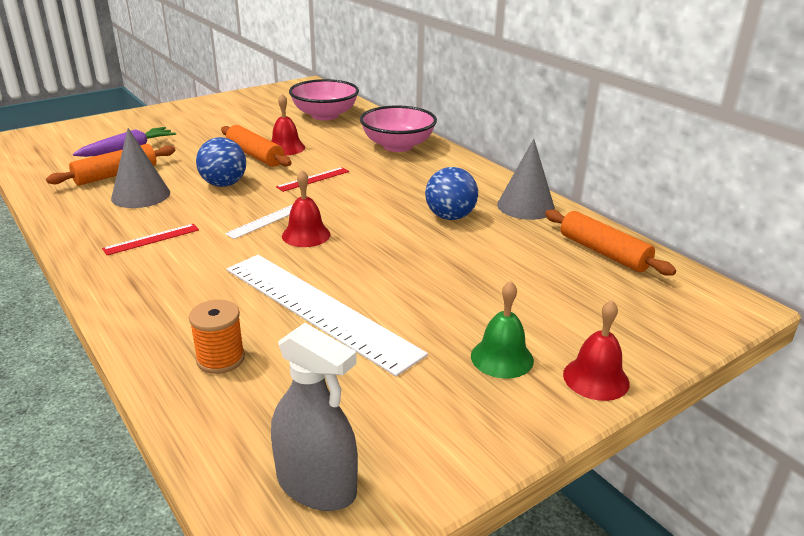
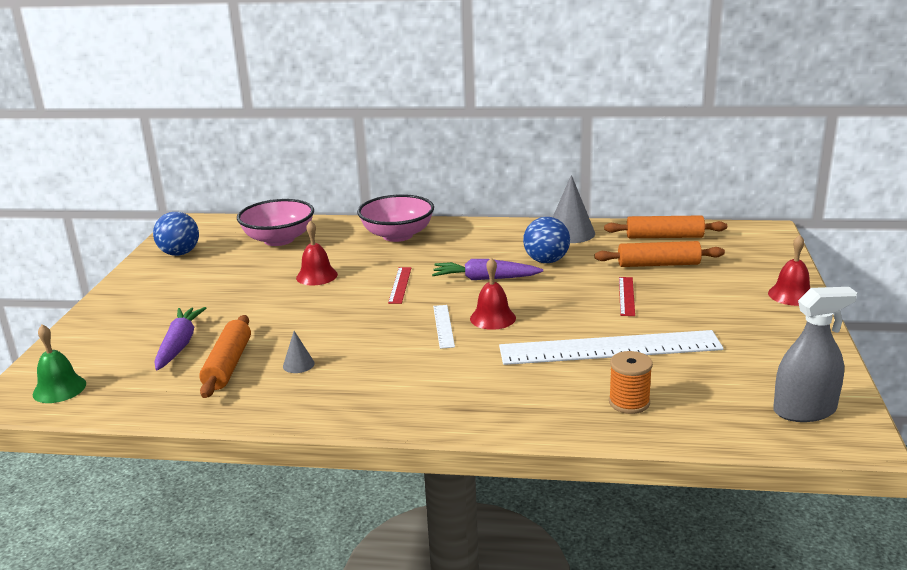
camera: 45 degrees left, 5 degrees down
(141, 195) = (298, 364): grey cone -> grey cone, size x0.50
(151, 239) = (398, 381): red ruler -> red ruler (626, 296)
(224, 184) = (343, 322): blue ball -> blue ball (180, 253)
(255, 155) = (308, 292): orange rolling pin -> orange rolling pin (658, 264)
(373, 205) = (485, 279): none -> purple carrot
(502, 358) = (741, 311): green bell -> green bell (59, 389)

